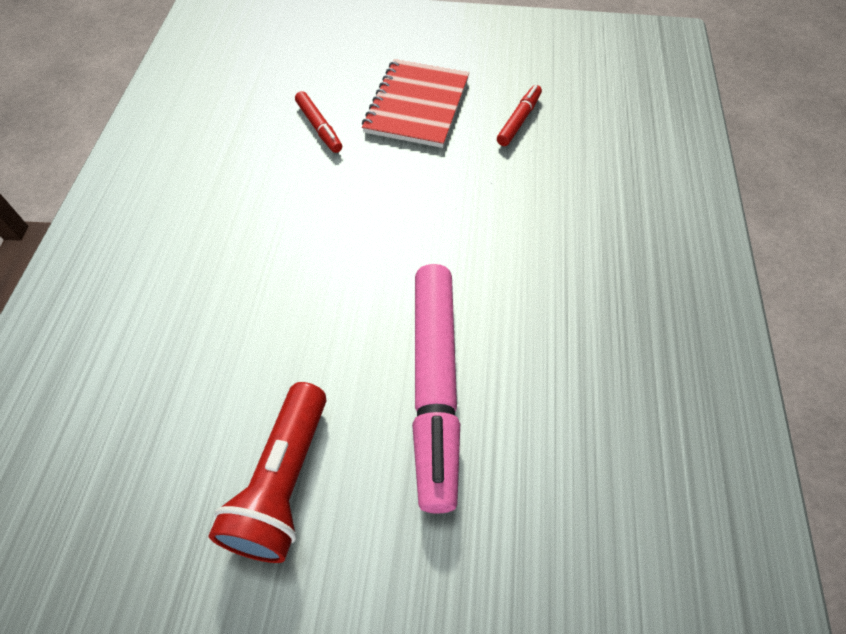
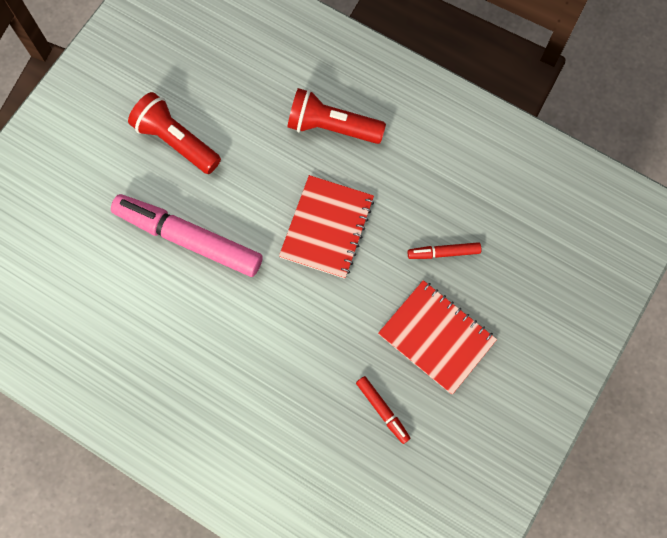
camera: 115 degrees right, 15 degrees up
(189, 284) = (332, 127): none -> red flashlight
(339, 237) = (327, 227): none -> red notebook

